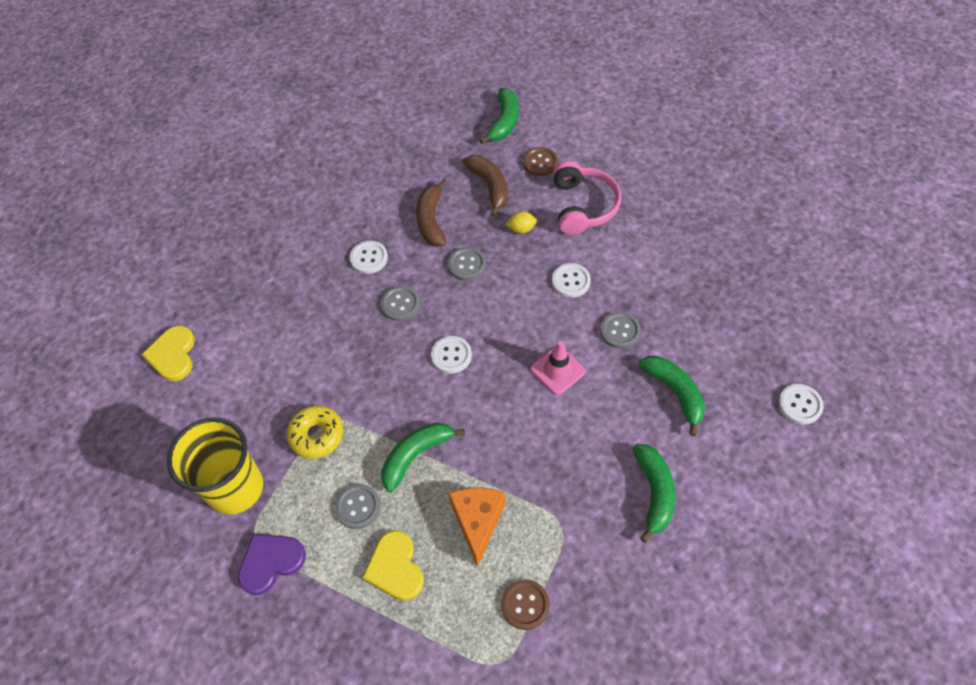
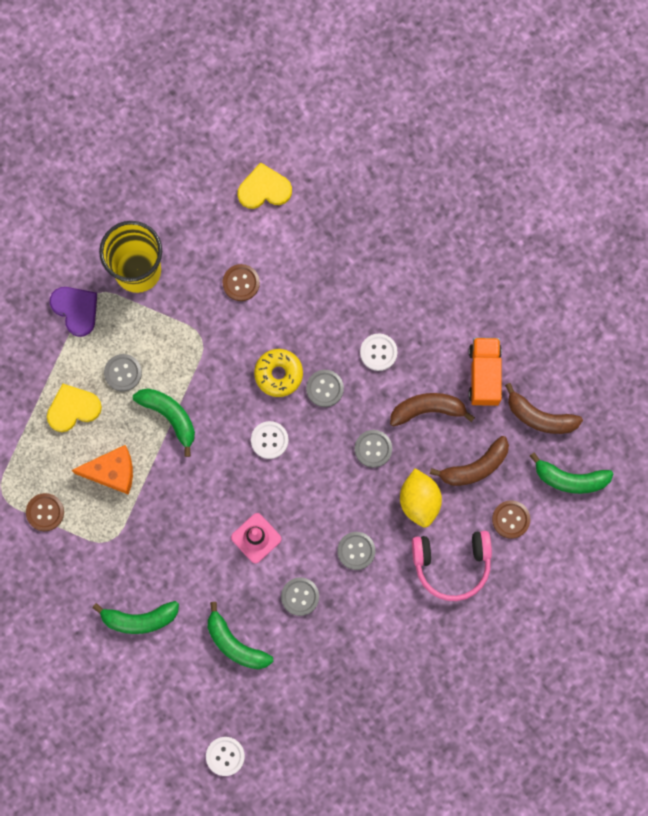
camera: 85 degrees right, 20 degrees up
(273, 379) = (241, 283): none -> brown button
(317, 435) = (187, 330): yellow donut -> yellow donut (278, 374)
(402, 178) = (484, 375): none -> orange truck
(446, 140) = (540, 417): none -> brown banana
(521, 229) = (419, 501): yellow lemon -> yellow lemon, size x1.87
(571, 281) = (356, 551): white button -> grey button
(675, 393) = (235, 644): green banana -> green banana turned 75 degrees clockwise

